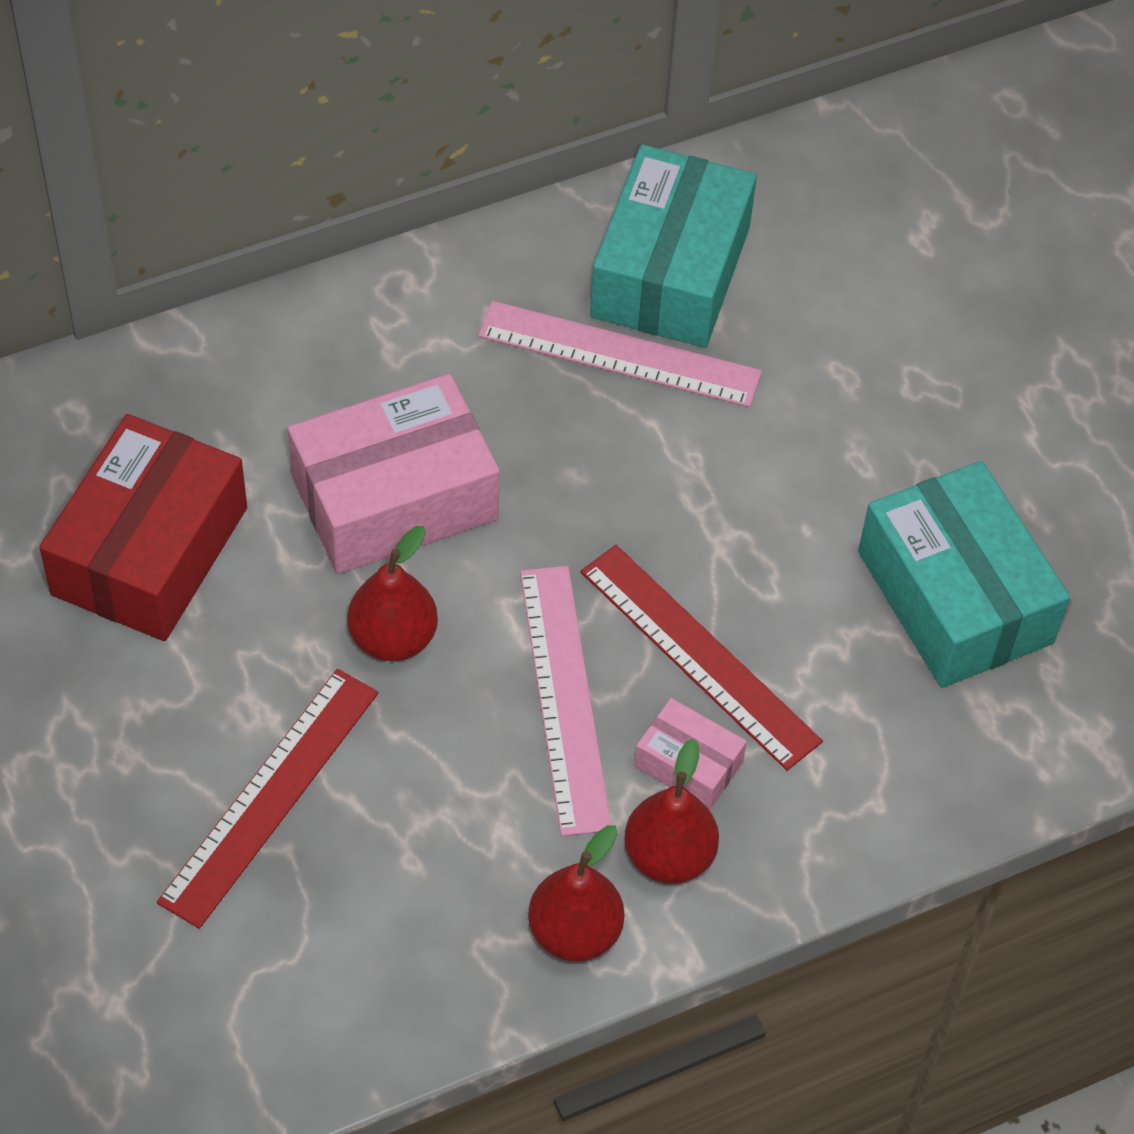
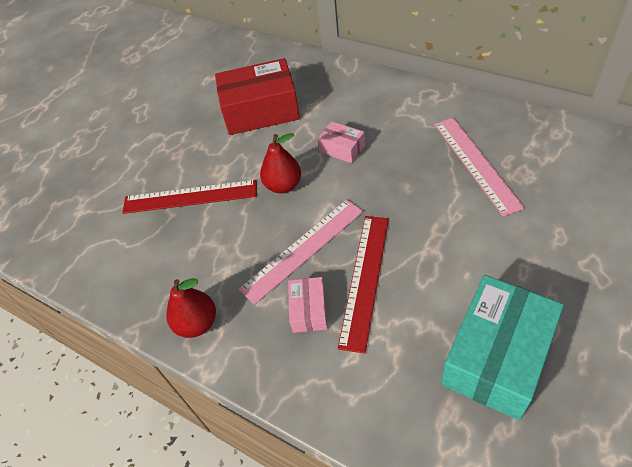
camera: 65 degrees right, 5 degrees down
(395, 498) = (342, 149): pink box -> pink box, size x0.49
(669, 856) = (258, 333): red pear -> none
(671, 272) = (533, 153): turquoise box -> none

